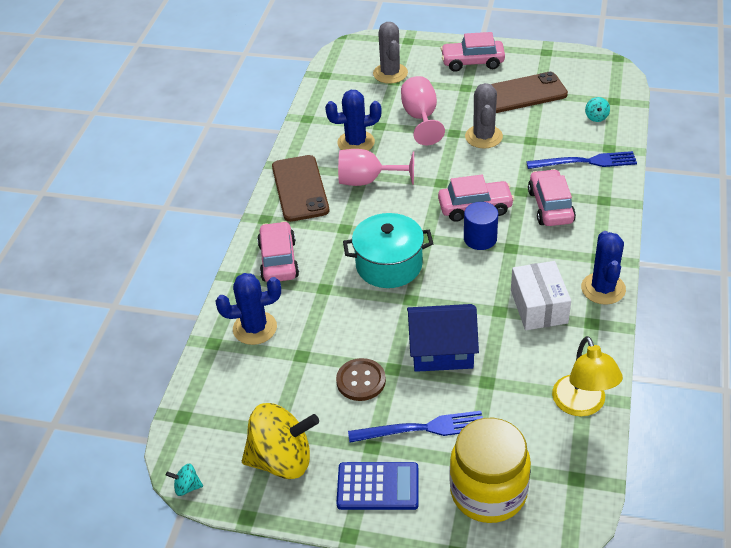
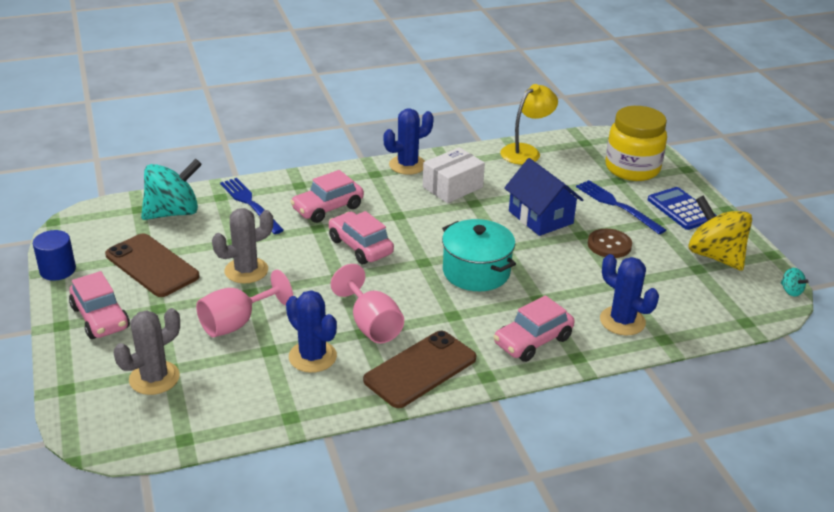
camera: 125 degrees left, 10 degrees down
(480, 238) = (399, 233): blue cylinder -> blue cylinder (57, 270)
(596, 117) = (173, 212): turquoise spinning top -> turquoise spinning top, size x2.47

